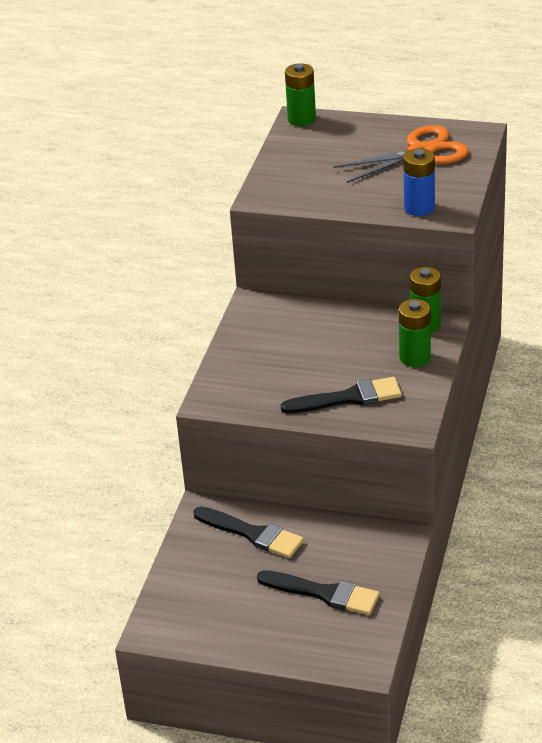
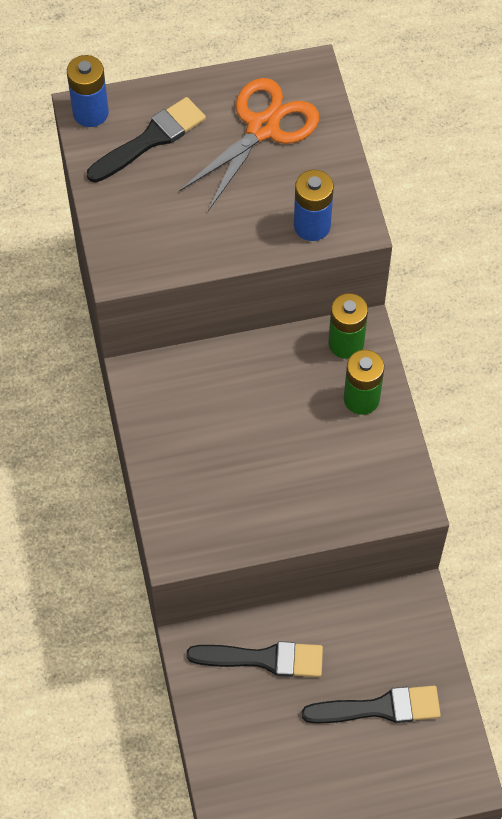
camera: 30 degrees left, 25 degrees up
(301, 119) = (90, 113): green battery -> blue battery
(348, 398) = (323, 487): black brush -> black brush (150, 139)

